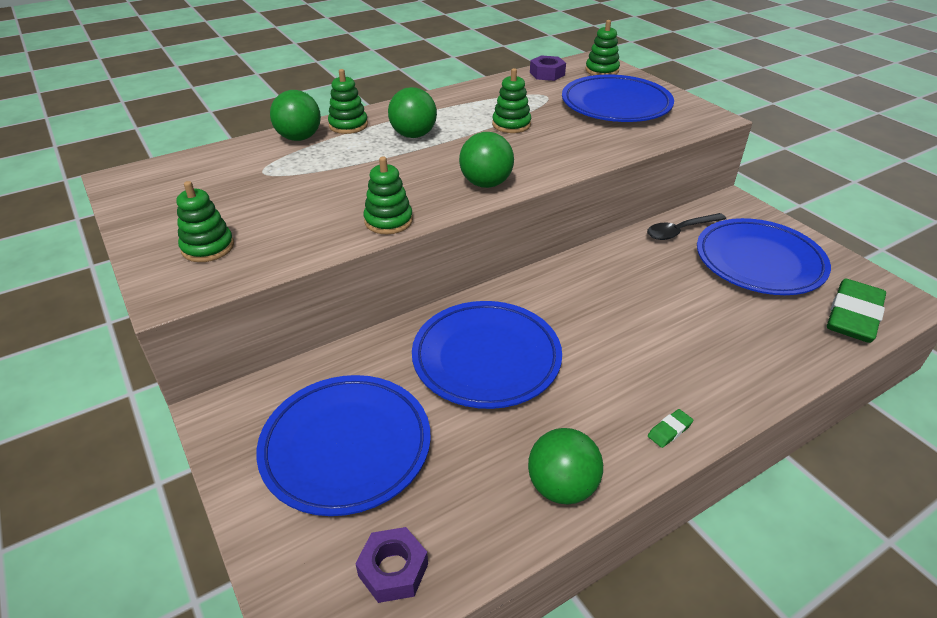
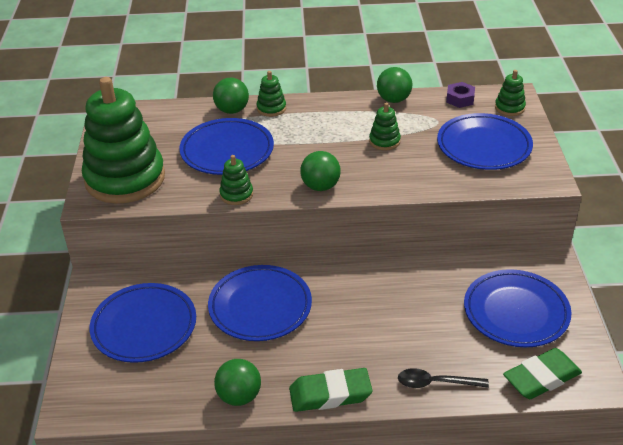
camera: 30 degrees right, 0 degrees up
(208, 247) = (125, 179): green stacking toy -> green stacking toy, size x2.45
(331, 179) = (227, 151): none -> blue plate
(393, 570) = (123, 397): purple nut -> none
(413, 135) = (307, 130): green ball -> green ball (393, 100)
(669, 430) = (330, 394): green eraser -> green eraser, size x2.46
(679, 231) = (480, 266): black spoon -> black spoon (435, 383)

